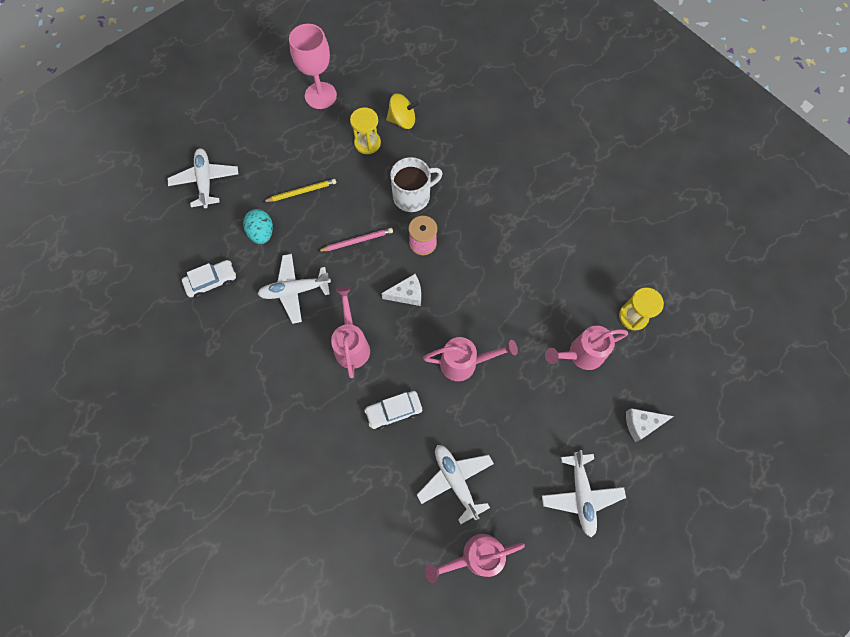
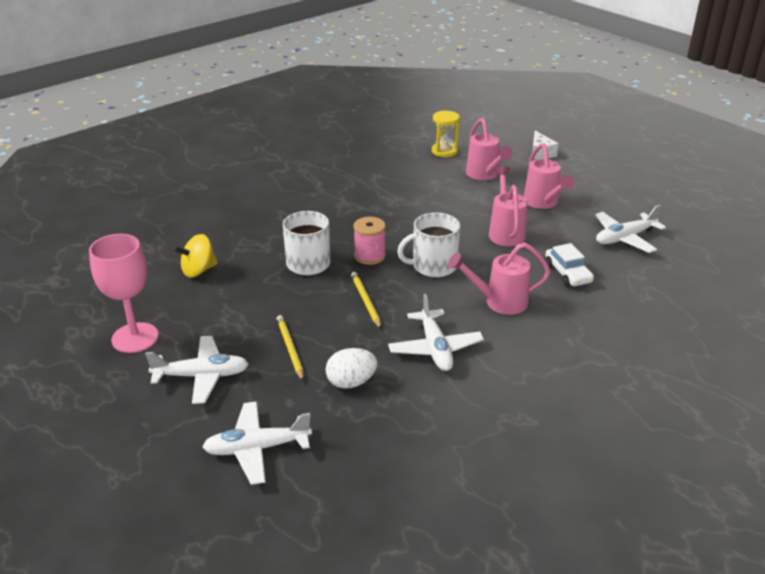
camera: 90 degrees left, 35 degrees down
(211, 281) = (427, 427): white car -> none
(262, 233) = (351, 382): turquoise egg -> white egg
(357, 241) = (365, 301): pink pencil -> yellow pencil
(367, 143) = (225, 296): yellow hourglass -> none
(402, 120) = (198, 270): yellow spinning top -> yellow spinning top turned 120 degrees counterclockwise
(407, 294) = (433, 266): white cheese -> white mug
(475, 556) = (688, 229): pink watering can -> pink watering can (543, 203)
(581, 495) = (611, 180): white plane -> white plane (202, 376)

